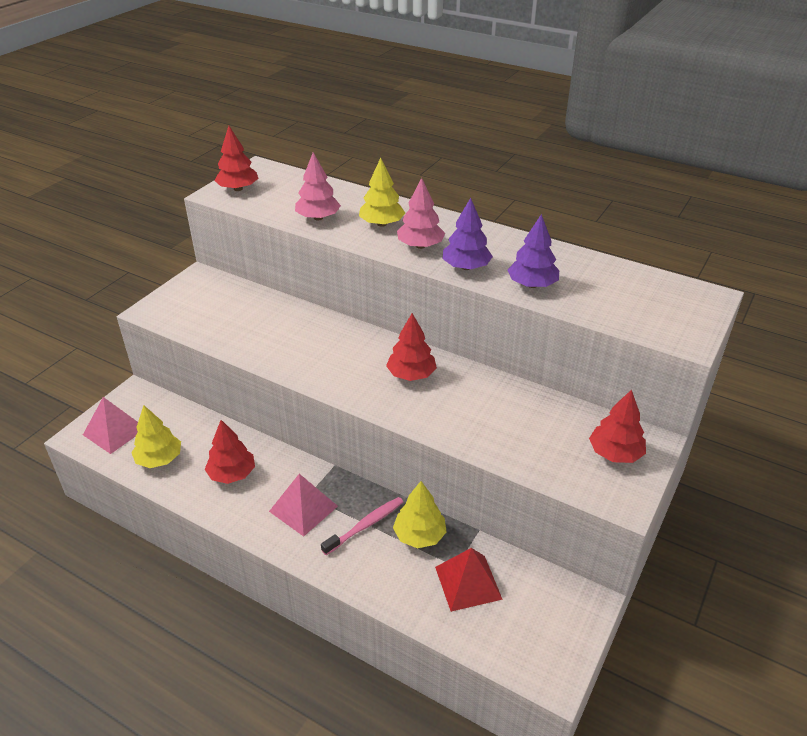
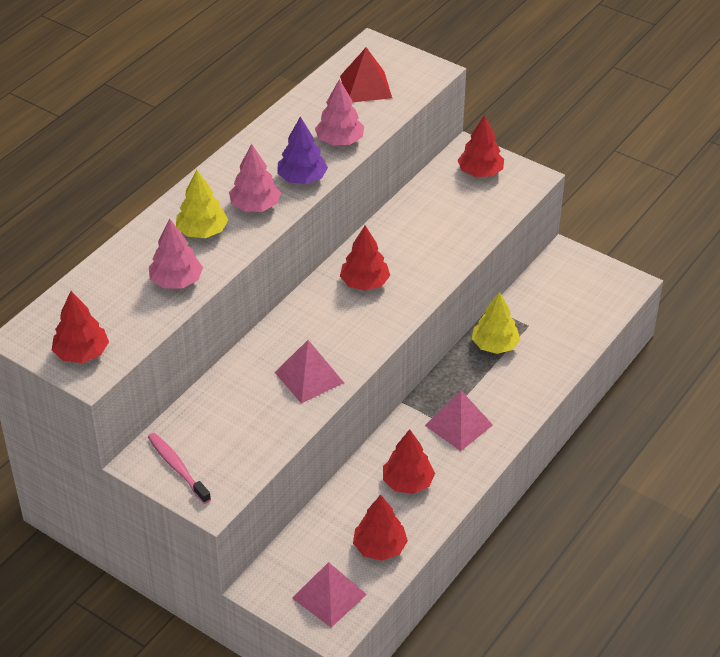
camera: 85 degrees left, 5 degrees up
(159, 459) = (380, 547): yellow tree -> red tree
(284, 349) = (309, 377): none -> pink pyramid
(365, 525) = (482, 381): pink toothbrush -> pink toothbrush (177, 468)
(468, 583) = (546, 319): red pyramid -> red pyramid (366, 87)
(532, 285) = (340, 141): purple tree -> pink tree

